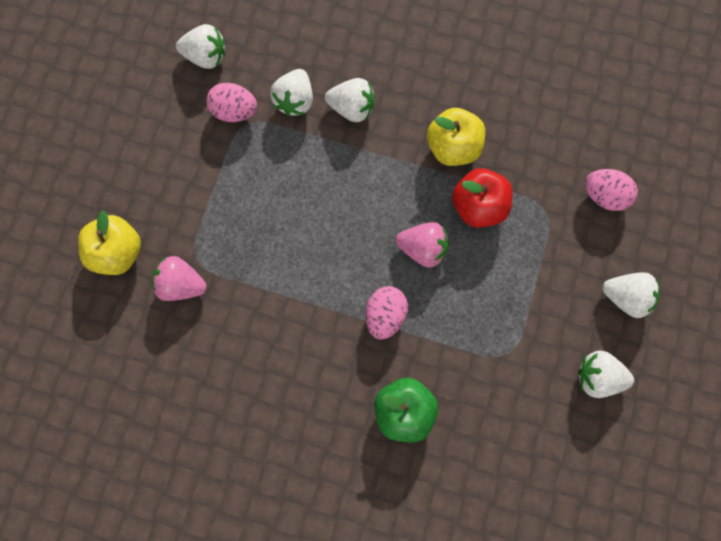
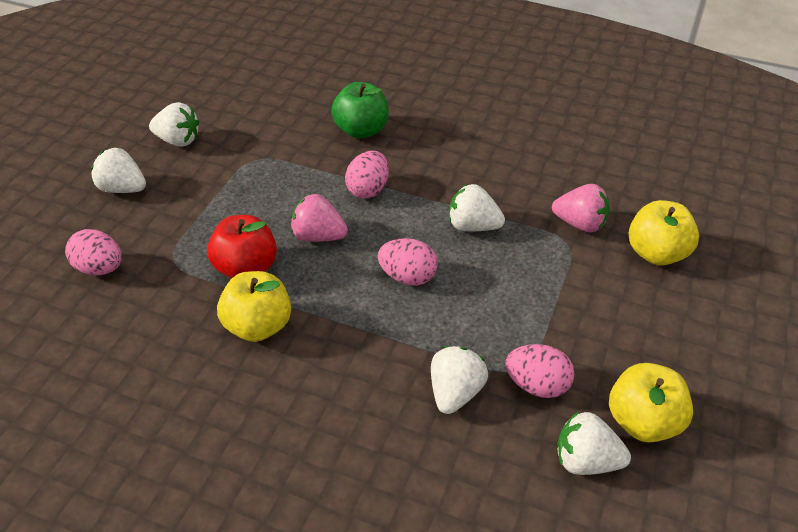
camera: 175 degrees left, 30 degrees down
(161, 88) = (643, 421): none -> yellow apple
(337, 207) = (408, 277): none -> pink egg
(352, 108) = (379, 378): white strawberry -> white strawberry (473, 226)

